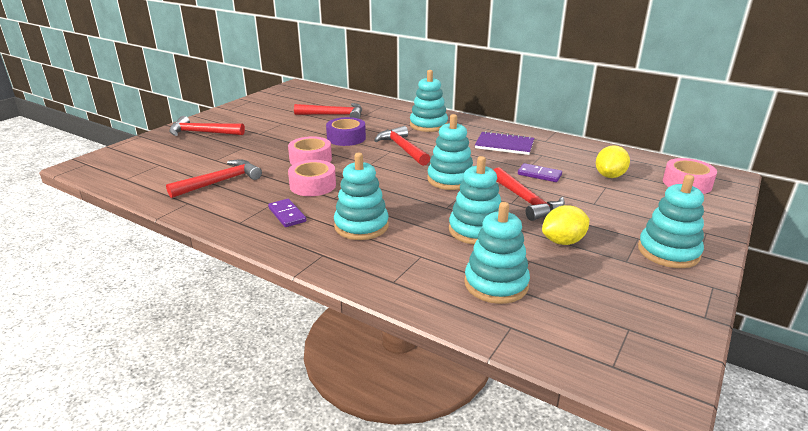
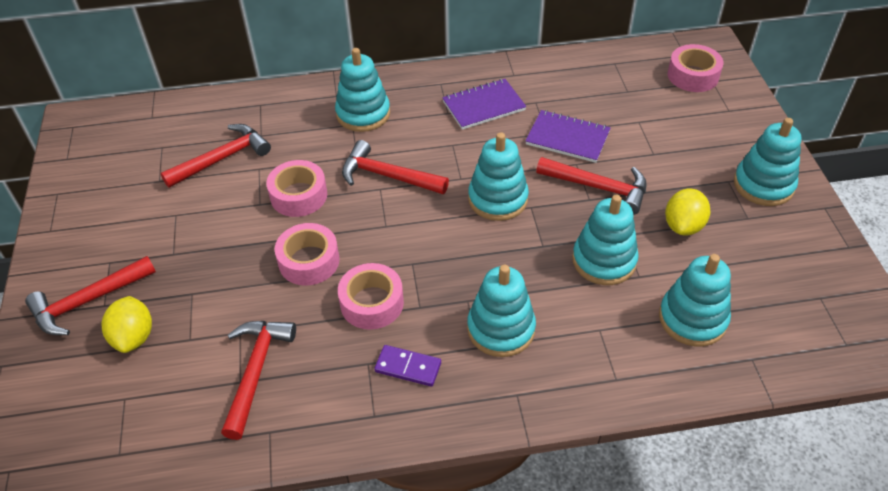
camera: 40 degrees left, 20 degrees up
(346, 138) = (298, 195): purple tape -> pink tape
(539, 175) = (567, 138): purple domino -> purple notebook
(609, 176) = (626, 102): yellow lemon -> yellow lemon (134, 337)

